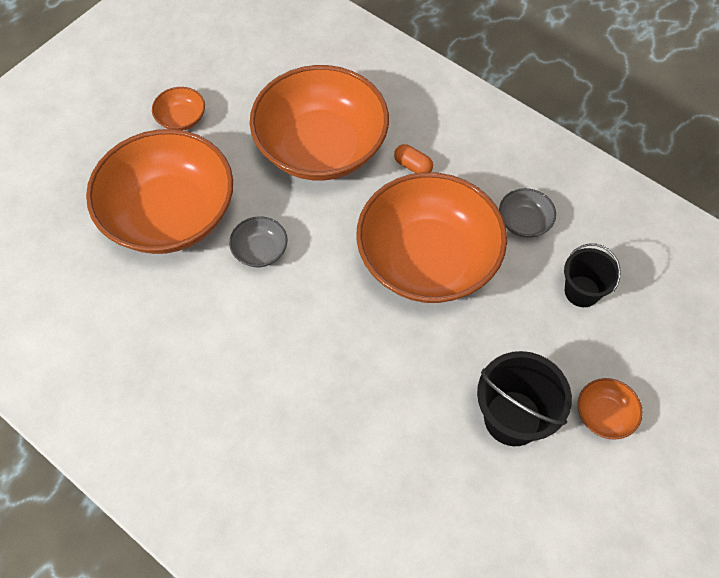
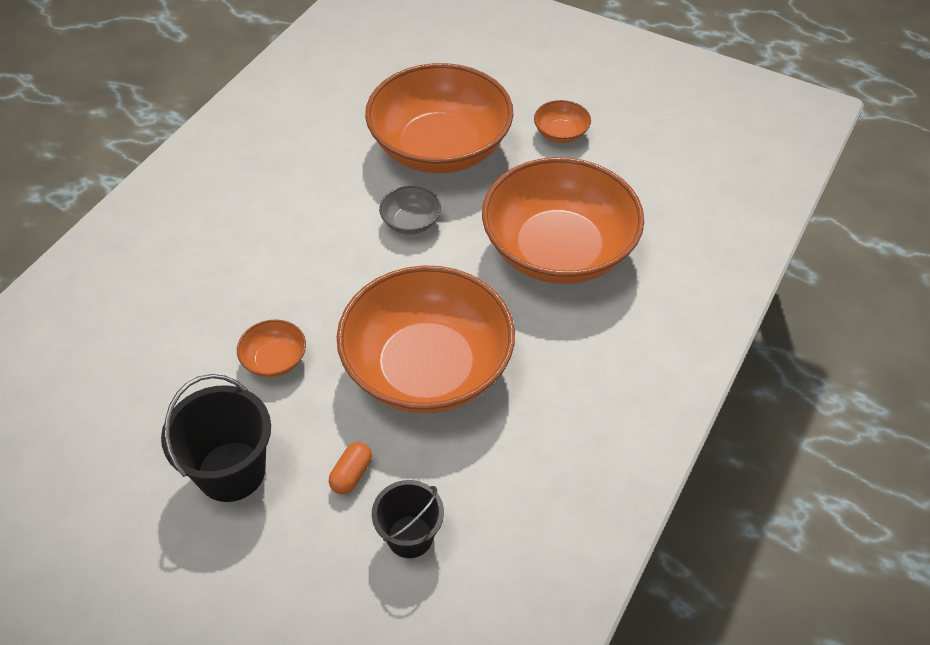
camera: 80 degrees right, 10 degrees down
(413, 166) = (556, 338): orange capsule -> orange capsule (351, 474)
(524, 222) = (502, 463): grey bowl -> none
(604, 415) = (239, 570): orange bowl -> orange bowl (274, 360)

